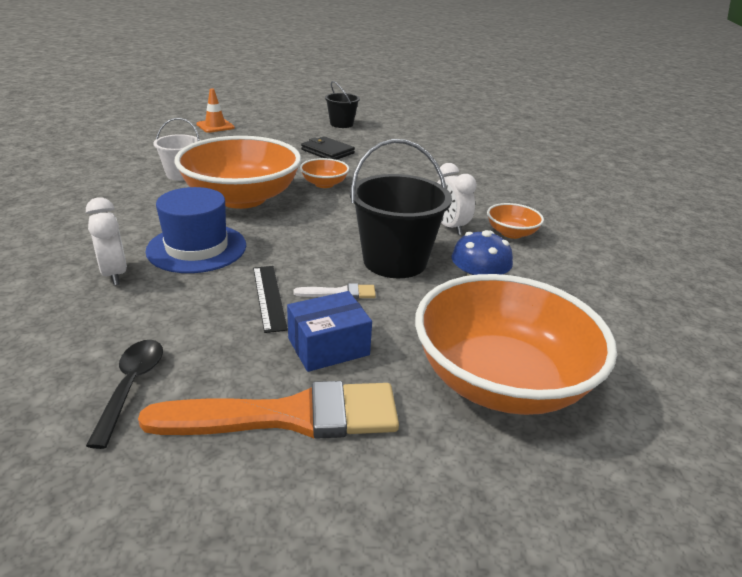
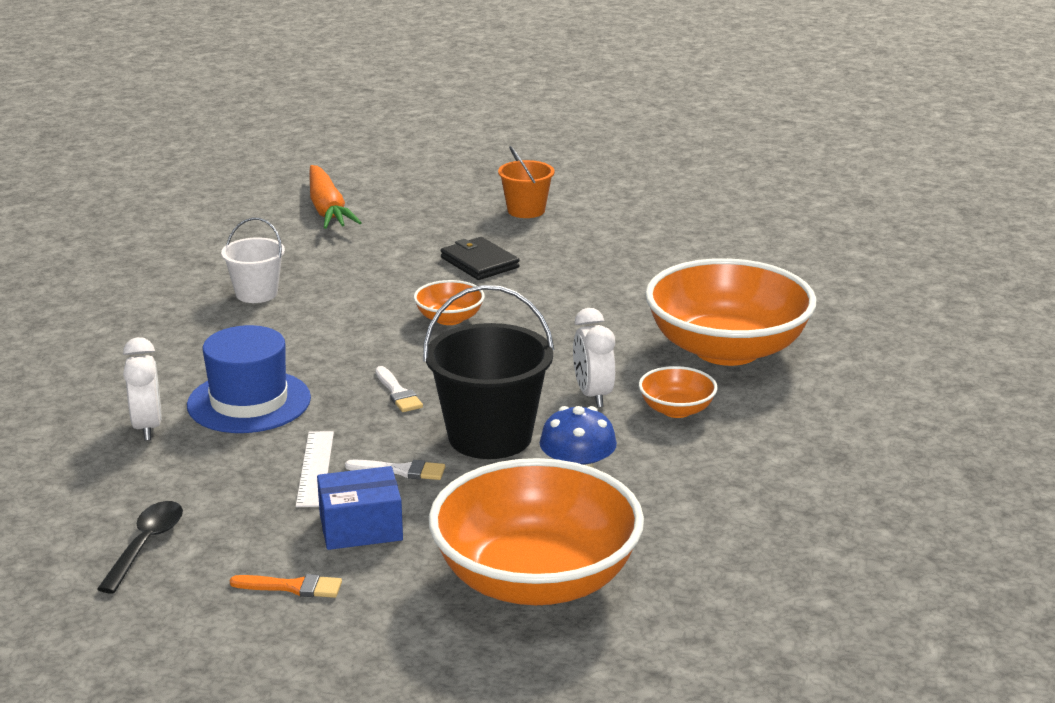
camera: 15 degrees right, 5 degrees down
(215, 126) = (327, 209): orange traffic cone -> orange carrot
(242, 198) = (326, 335): orange bowl -> orange bowl (727, 349)
(269, 297) = (315, 468): black ruler -> white ruler
(289, 416) = (292, 587): orange brush -> orange brush, size x0.43
(311, 234) = (398, 393): none -> white brush
(341, 124) = (526, 210): black bucket -> orange bucket

